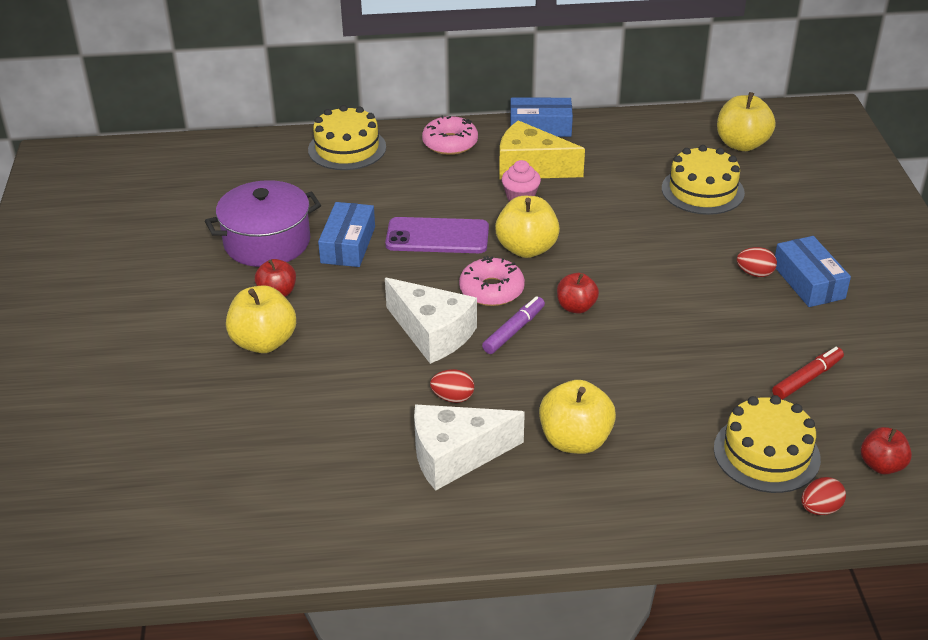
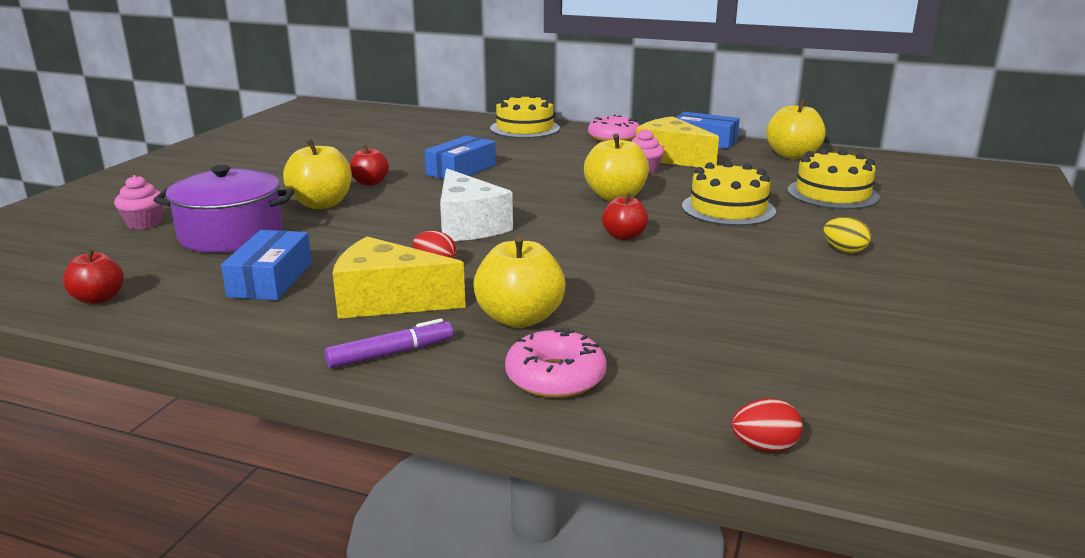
camera: 25 degrees right, 15 degrees down
(117, 428) = (144, 223): none -> pink cupcake
(267, 242) = (399, 159): purple pot -> purple pot (231, 234)
(437, 236) = (542, 178): purple phone -> none
(455, 456) = (388, 301): white cheese -> yellow cheese
(491, 290) = (554, 212): pink donut -> pink donut (555, 377)
(513, 331) = (545, 238): purple marker -> purple marker (390, 354)
(742, 144) = (901, 175): yellow apple -> yellow apple (792, 155)
(755, 273) = (844, 250): red egg -> yellow egg
(766, 453) = (734, 380): yellow cake -> yellow cake (728, 209)
(806, 379) = (842, 334): red marker -> none
(808, 282) = (906, 267): blue box -> blue box (270, 279)
(881, 465) = (889, 430): red apple -> red apple (98, 299)

